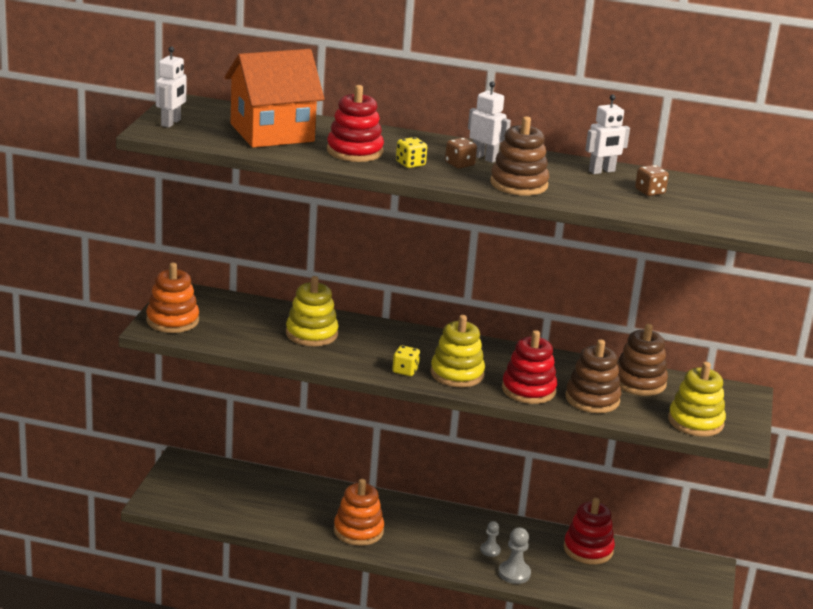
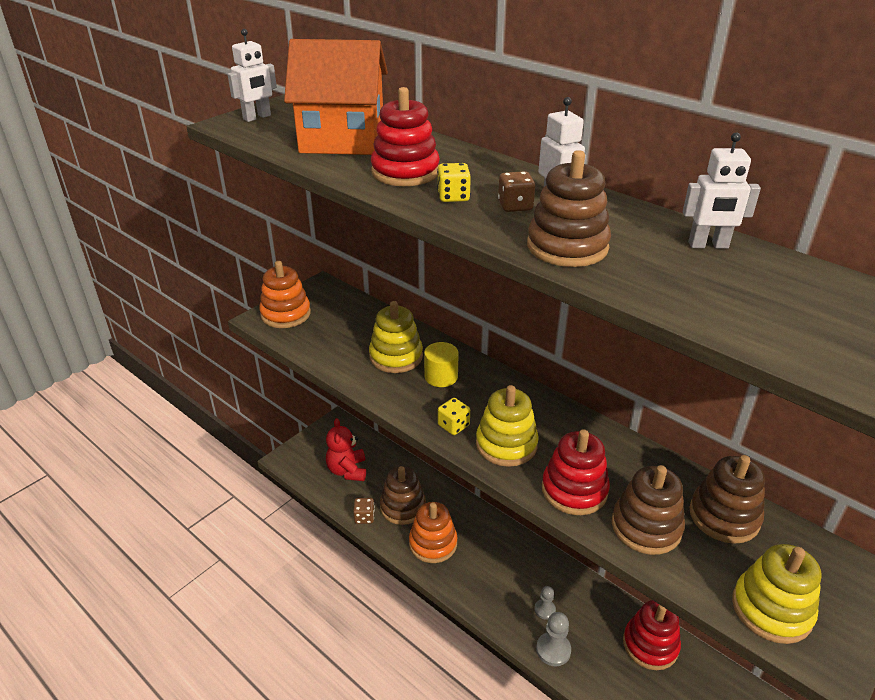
camera: 30 degrees right, 10 degrees up
(227, 497) = (347, 470): none -> red teddy bear
(308, 511) = (403, 507): none -> brown stacking toy
(364, 340) = (441, 376): none -> yellow cylinder
(649, 191) = (761, 291): brown dice -> brown dice (364, 517)

